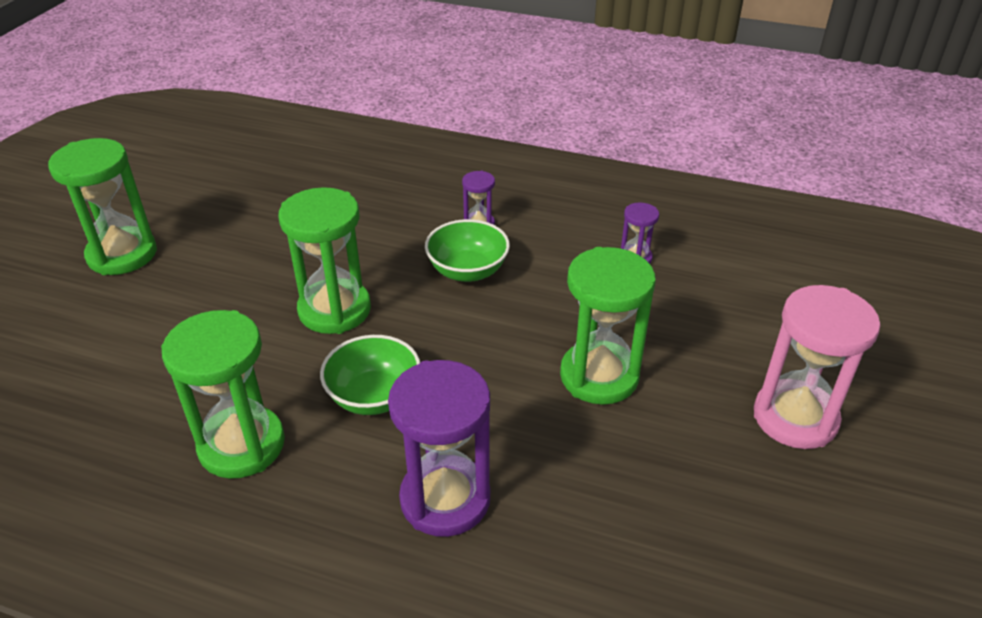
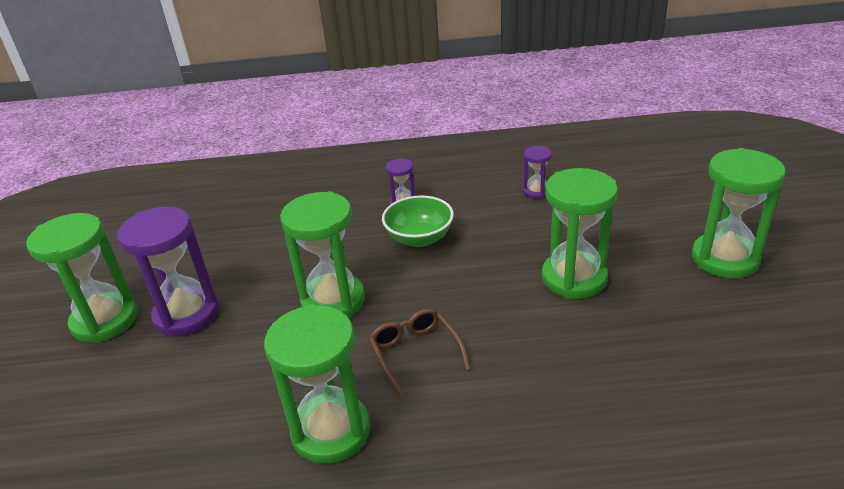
camera: 20 degrees left, 5 degrees down
(374, 396) = (415, 353): green bowl -> brown glasses
(445, 499) = (530, 406): purple hourglass -> purple hourglass (186, 314)
(795, 418) = (724, 259): pink hourglass -> green hourglass

